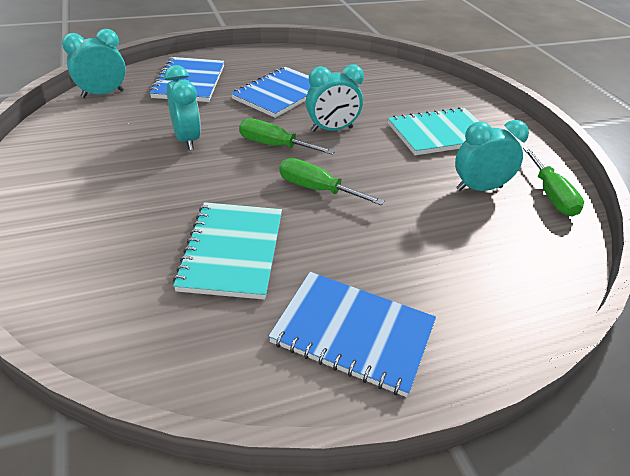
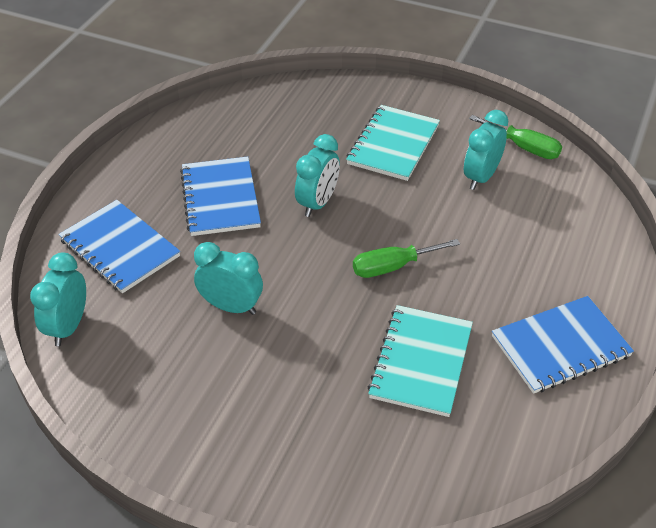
camera: 45 degrees left, 5 degrees up
(232, 251) = (421, 362): turquoise notebook -> turquoise notebook turned 60 degrees clockwise
(274, 145) = (303, 254): green screwdriver -> none

